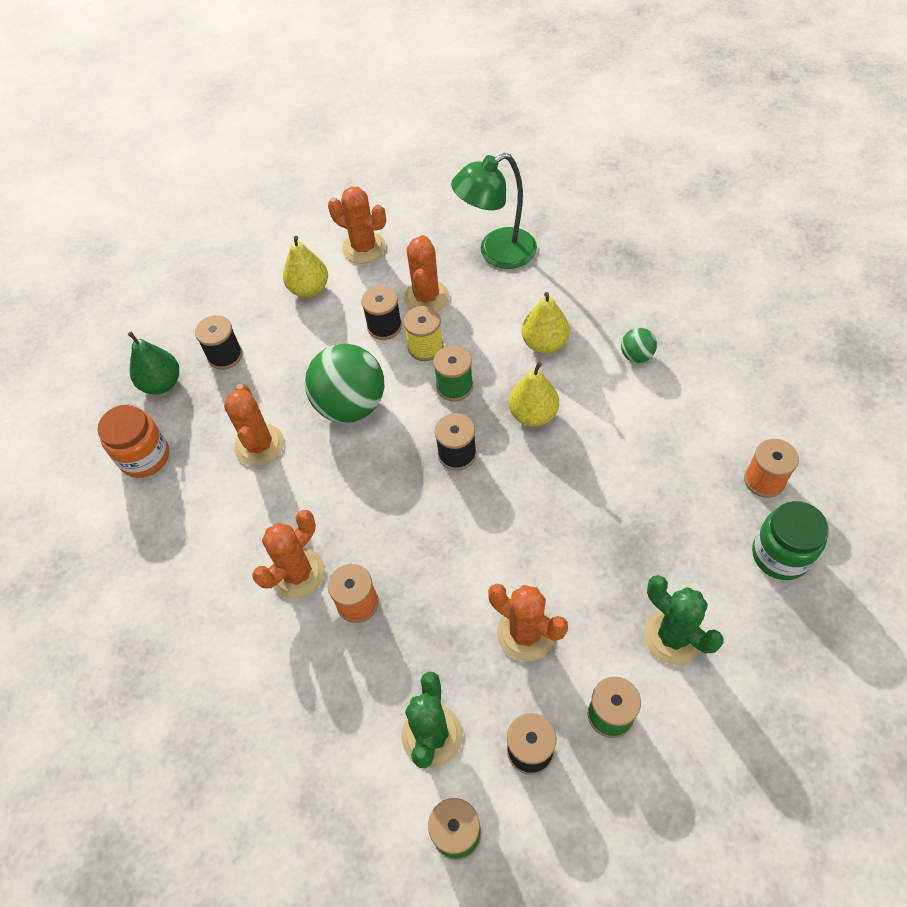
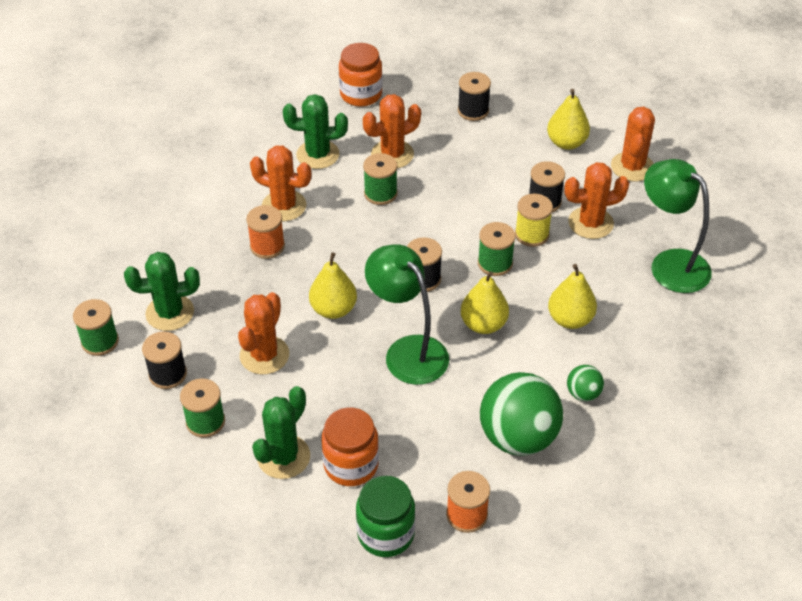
camera: 70 degrees right, 10 degrees down
(162, 383) = (432, 83): green pear -> none
(226, 521) = (318, 155): none -> green cactus
(316, 469) = (380, 193): none -> green spool
(351, 405) = (450, 199): green ball -> green ball (518, 437)
(476, 549) = (333, 309): none -> yellow pear
(552, 488) = (408, 351): none -> green lamp
(692, 571) = (351, 465): none -> orange jar

